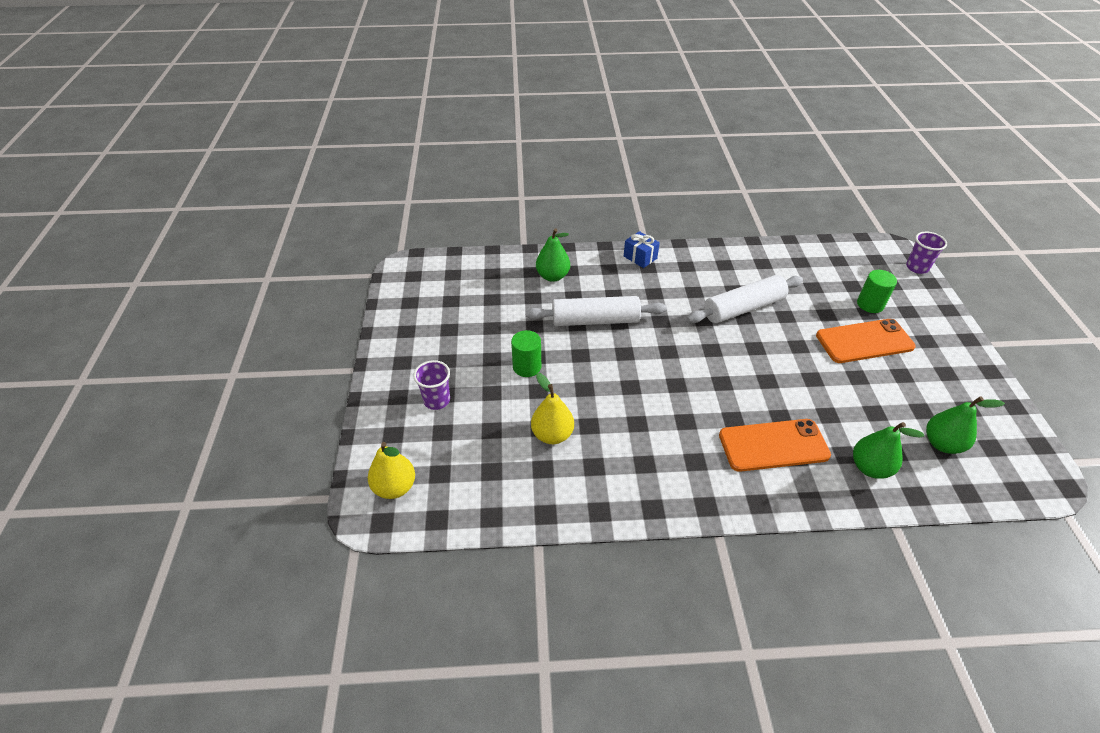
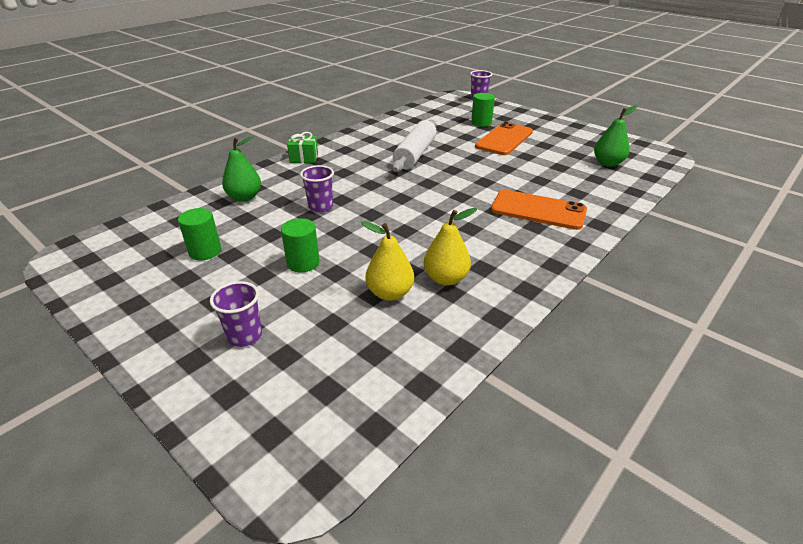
camera: 45 degrees left, 10 degrees down
(395, 487) = (293, 436): yellow pear -> yellow pear (446, 278)
(479, 314) = (205, 251): none -> green cylinder
(595, 320) = (320, 207): white rolling pin -> purple cup
(640, 257) = (304, 158): blue gift -> green gift
(773, 445) = (538, 210): orange phone -> orange phone turned 75 degrees clockwise
(870, 467) = (597, 191): green pear -> none

